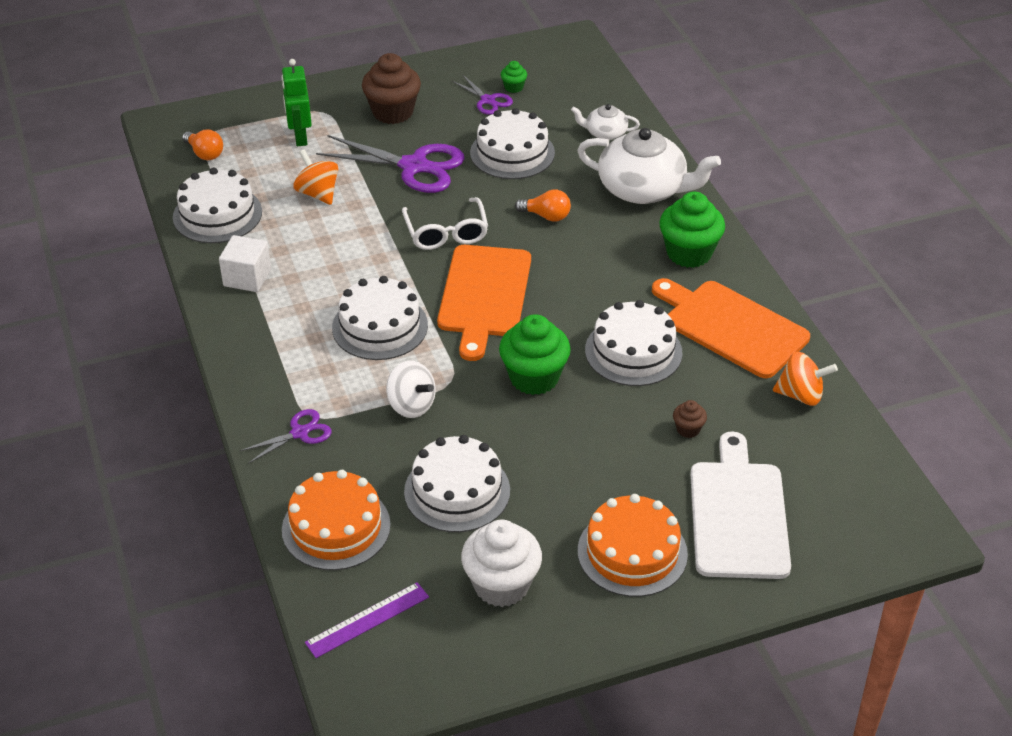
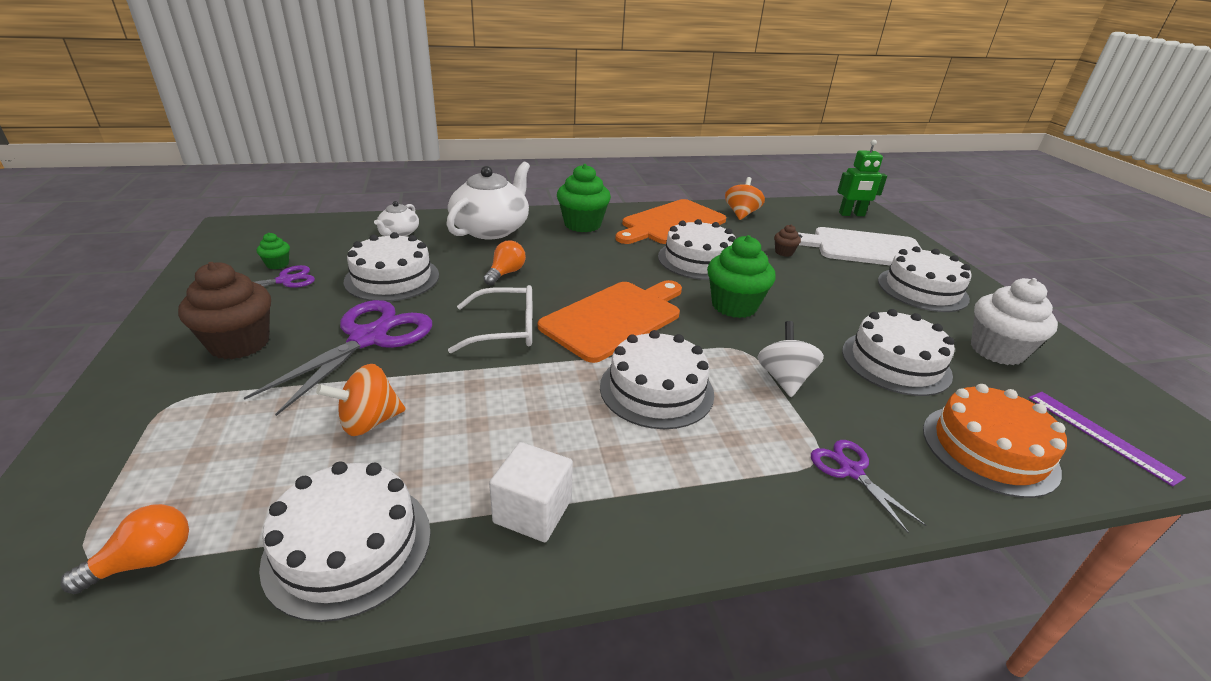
camera: 85 degrees left, 10 degrees down
(300, 137) = (214, 431): green robot -> green robot (851, 214)
(411, 405) = (784, 379): white spinning top -> white spinning top turned 45 degrees counterclockwise
(484, 295) = (615, 318): orange cutting board -> orange cutting board turned 60 degrees counterclockwise
(632, 552) = (922, 289): orange cake -> white cake

